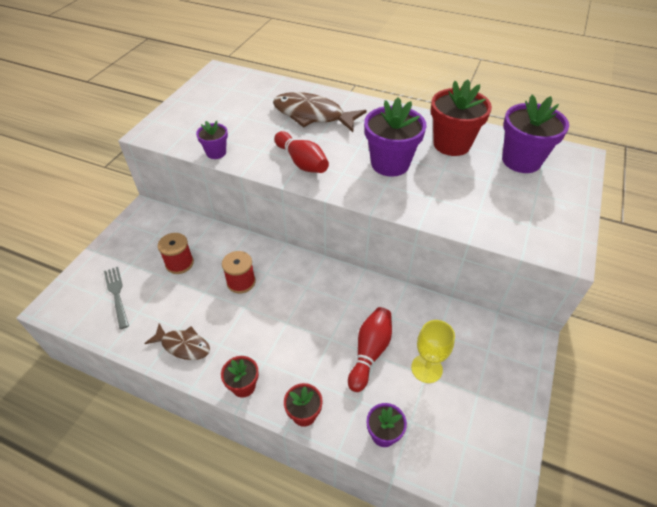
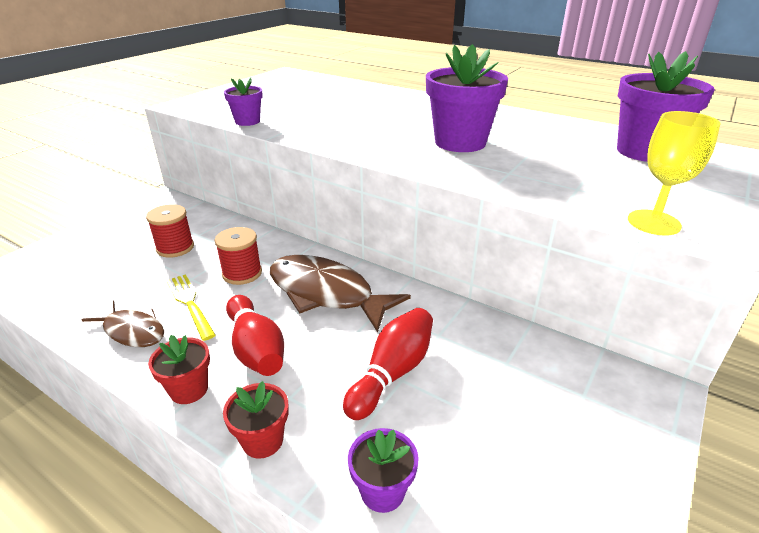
camera: 10 degrees right, 15 degrees down
(117, 295) = (82, 269): grey fork -> none
(214, 316) = (190, 304): none -> yellow fork
(302, 162) = (347, 134): red bowling pin -> red bowling pin (256, 349)
(313, 115) = (377, 104): brown fish -> brown fish (326, 293)
(426, 368) = (477, 406): yellow goblet -> yellow goblet (653, 222)
(451, 144) = (547, 133): red flower pot -> none

